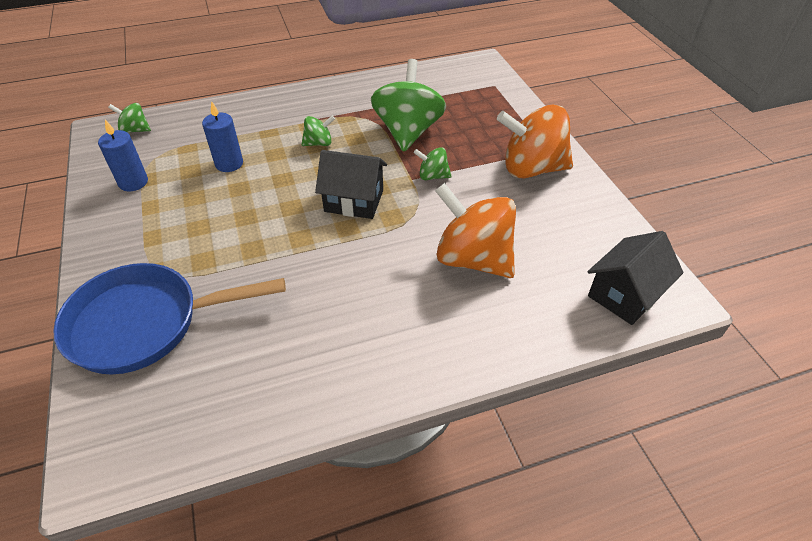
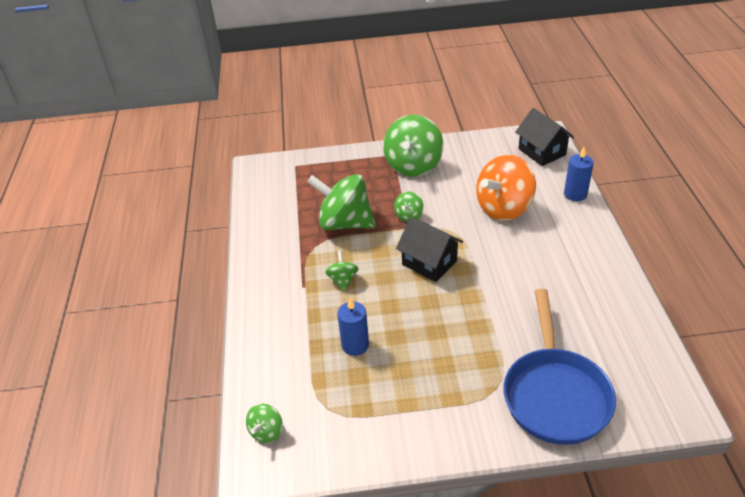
camera: 75 degrees left, 5 degrees down
(133, 182) = (364, 423): blue candle -> blue candle (575, 194)
(354, 201) = (429, 263): black house -> black house turned 75 degrees counterclockwise
(531, 169) = (413, 165): orange spinning top -> green spinning top

